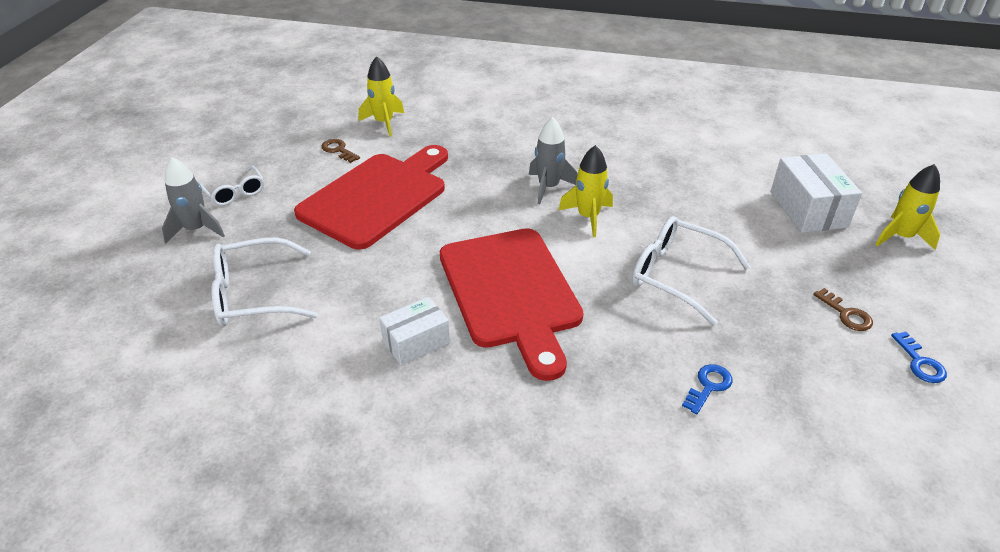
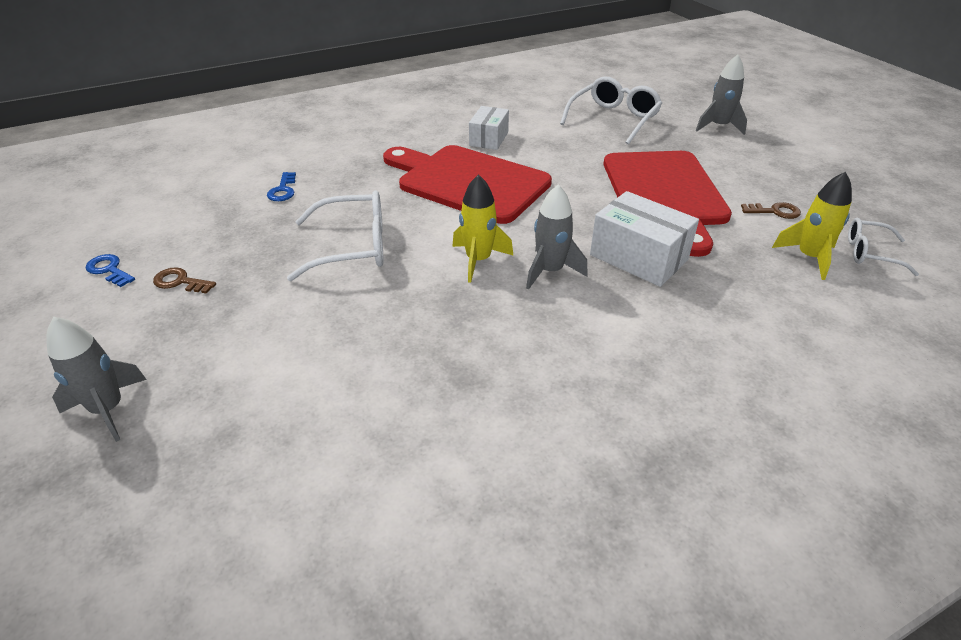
camera: 140 degrees right, 0 degrees up
(235, 193) = (755, 151): white glasses -> white glasses (870, 253)
(808, 209) = (243, 393): white box -> white box (638, 257)
(901, 237) = (108, 409): yellow rocket -> grey rocket

